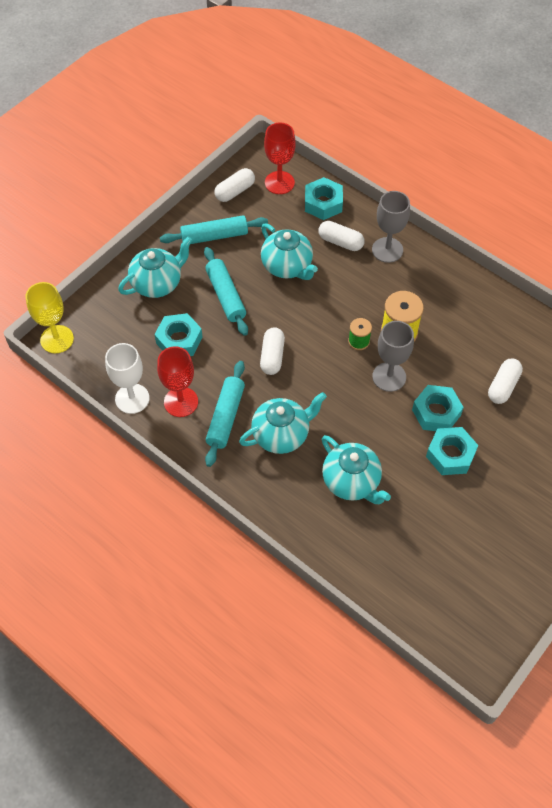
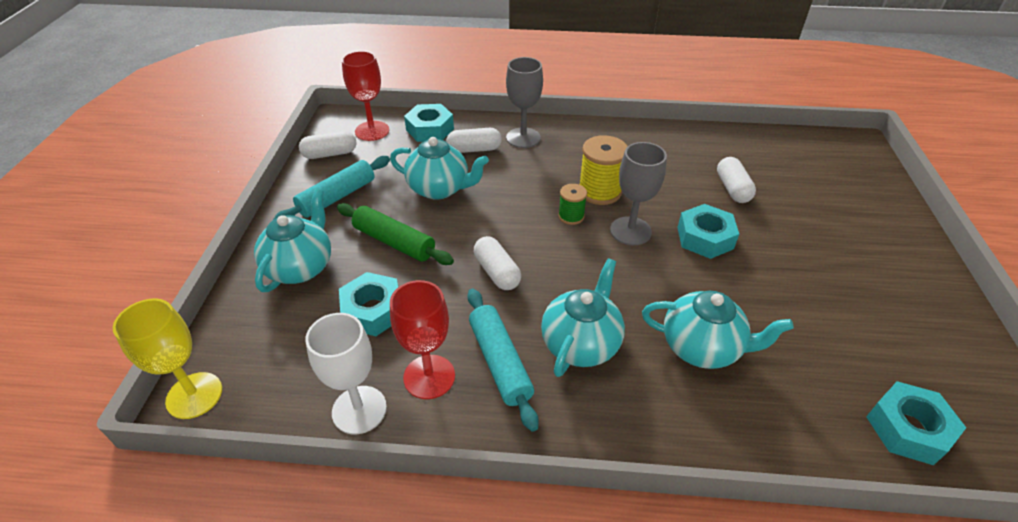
camera: 35 degrees left, 15 degrees down
(226, 296) = (394, 242): turquoise rolling pin -> green rolling pin
(235, 191) = (330, 154): white capsule -> white capsule turned 60 degrees clockwise
(450, 454) = (759, 266): turquoise nut -> turquoise nut (908, 429)

